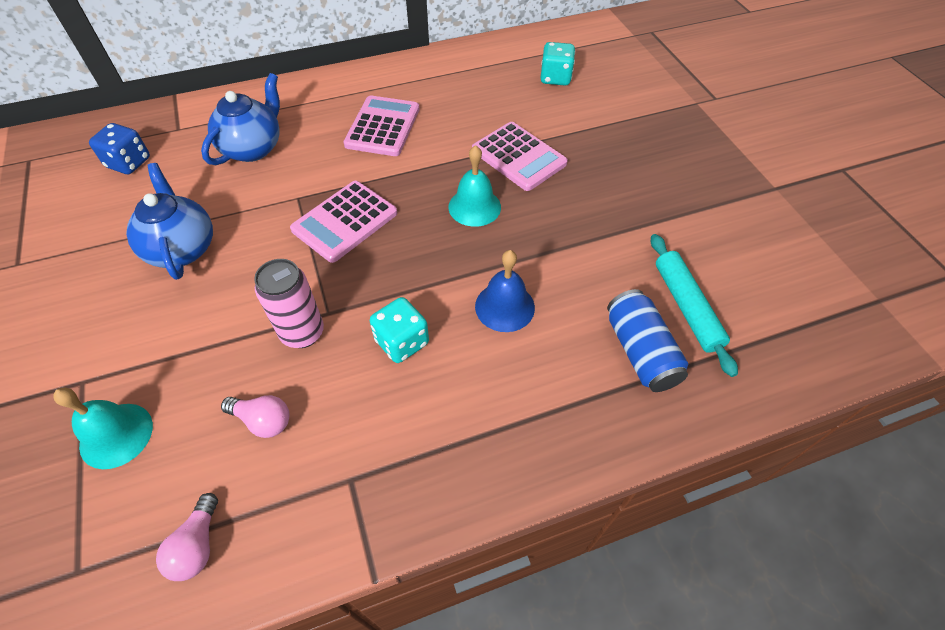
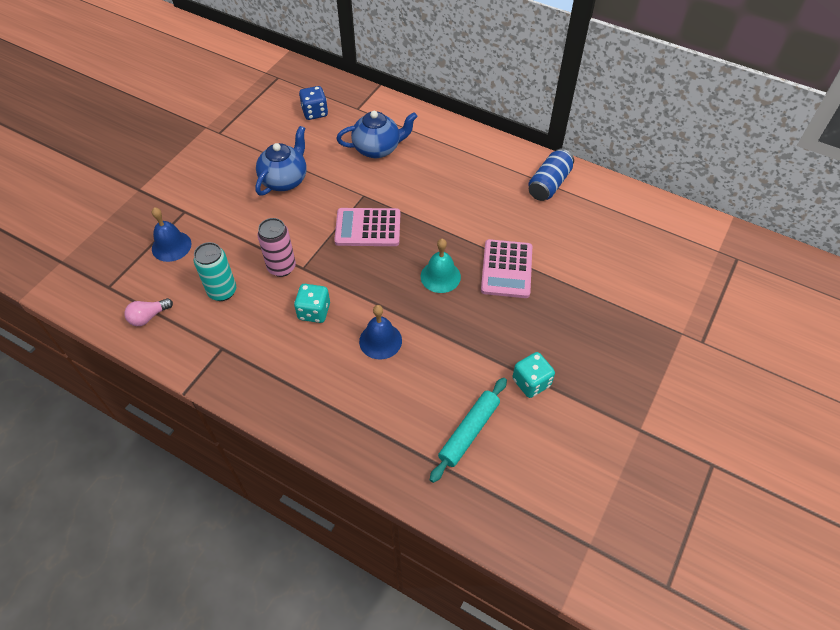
camera: 50 degrees right, 0 degrees up
(116, 435) = (171, 246): turquoise bell -> blue bell
(263, 420) = (222, 291): pink light bulb -> turquoise can
(383, 127) = (457, 188): pink calculator -> none
(555, 78) = (608, 238): turquoise dice -> turquoise dice (531, 382)
(640, 351) = (411, 426): blue can -> blue can (549, 184)

